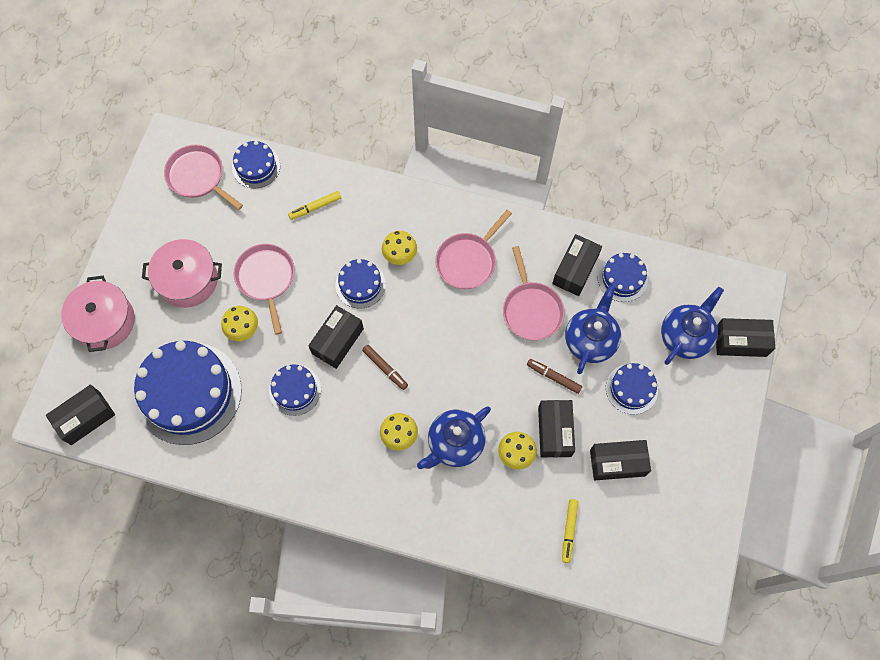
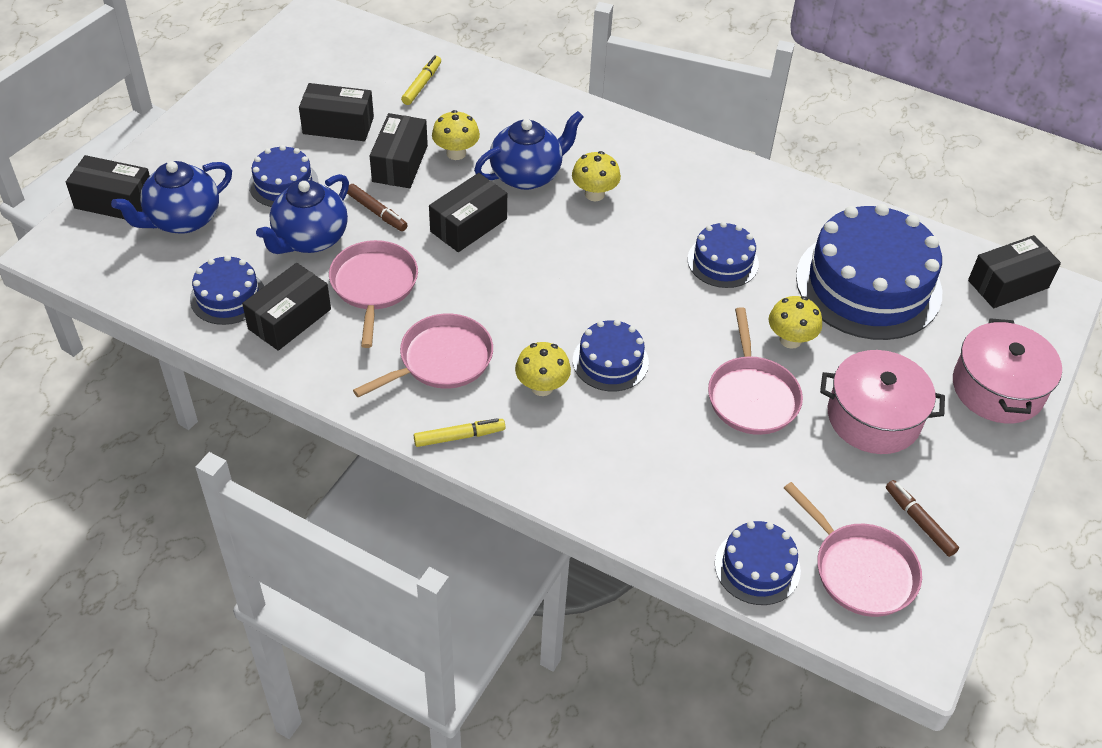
camera: 170 degrees left, 20 degrees down
(315, 207) = (662, 480): yellow marker -> yellow marker (459, 436)
(337, 341) = (656, 302): black box -> black box (468, 225)
(385, 368) = (596, 261): brown marker -> brown marker (919, 522)

